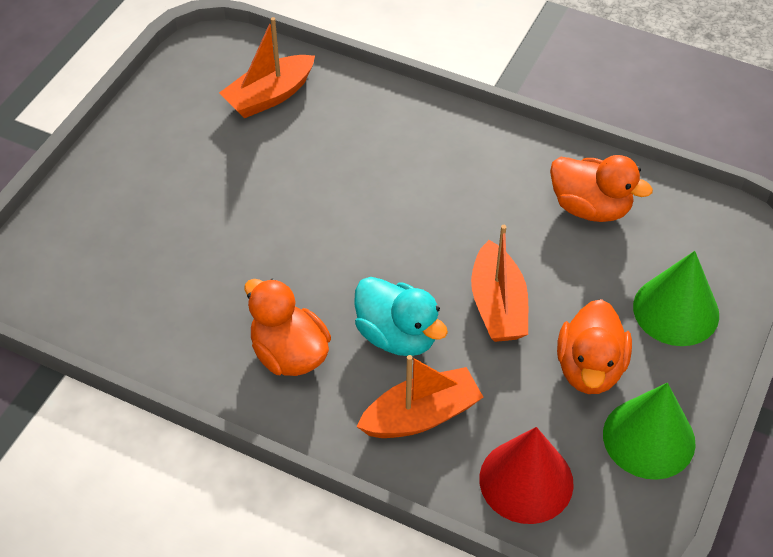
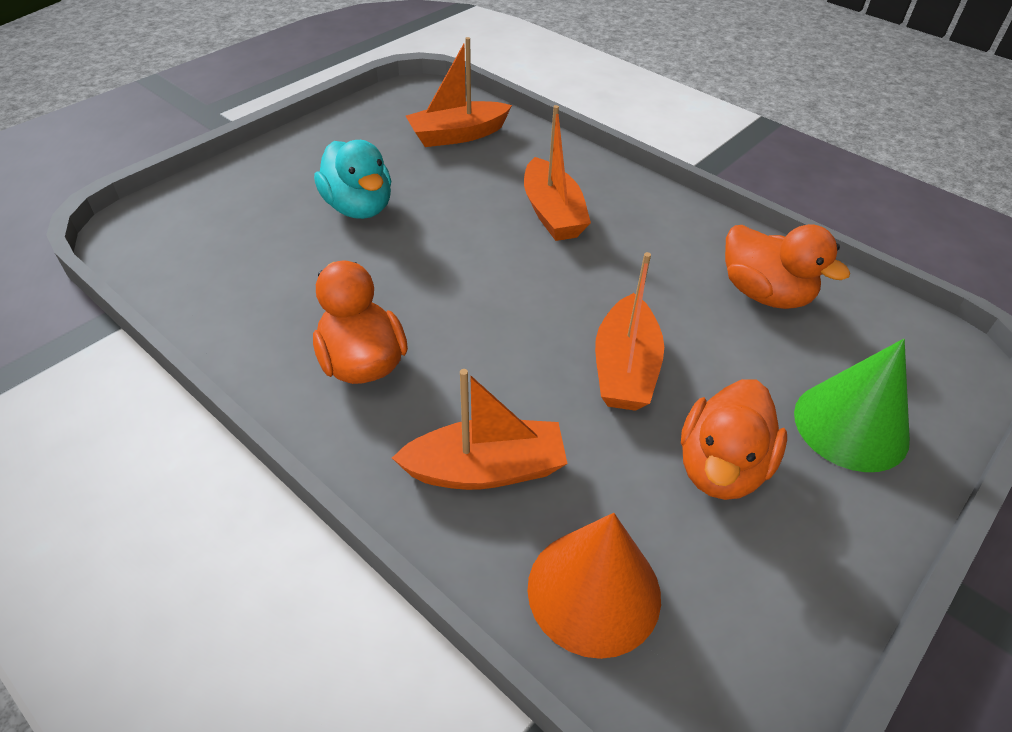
camera: 15 degrees right, 5 degrees down
(390, 167) = (552, 213): none -> orange boat
(397, 336) = (493, 372): turquoise duck -> turquoise duck (359, 207)
(526, 481) = (594, 591): red cone -> orange cone
(649, 438) = (783, 579): green cone -> none

